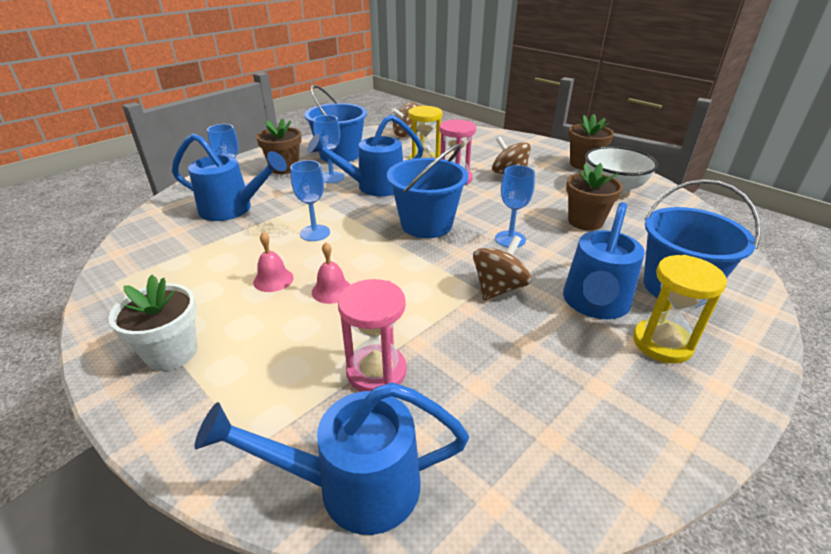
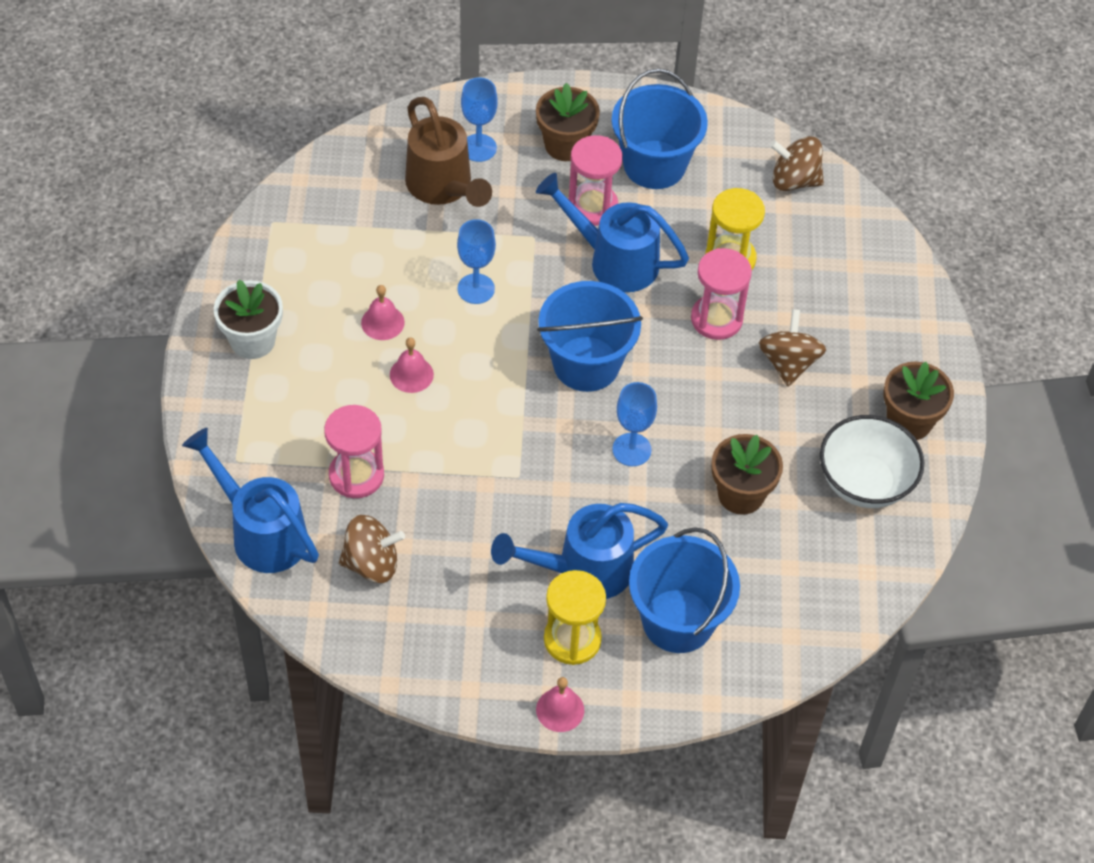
camera: 45 degrees right, 20 degrees up
(232, 209) = (443, 187): blue watering can -> brown watering can
(332, 177) = (592, 206): blue goblet -> pink hourglass
(498, 288) = (536, 488): brown spinning top -> brown spinning top (371, 563)
(742, 390) = (560, 710): none -> pink bell

